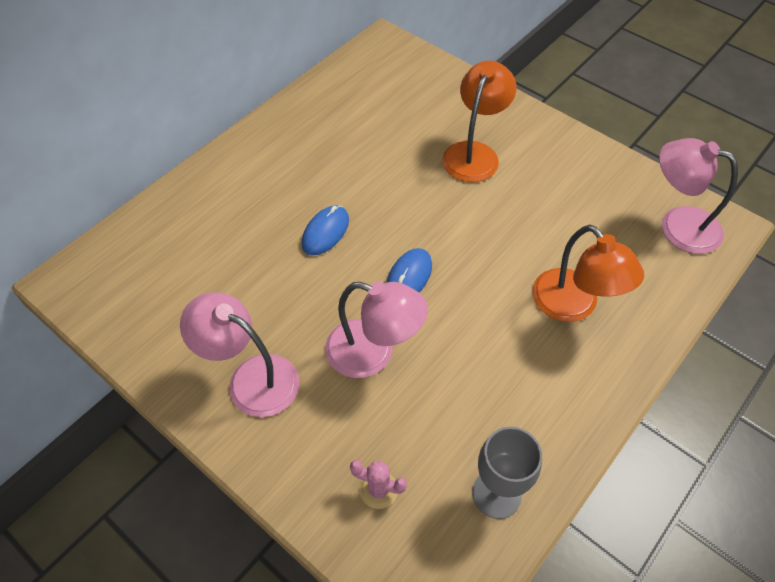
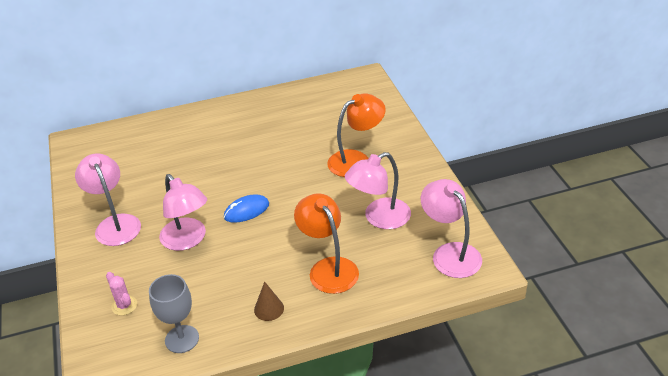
camera: 35 degrees right, 15 degrees down
(325, 232) = (224, 169): blue mouse -> none
(558, 394) = (269, 309): none -> brown cone
(568, 216) = (379, 218): none -> pink lamp
(573, 306) = (328, 268): orange lamp -> orange lamp turned 150 degrees clockwise

